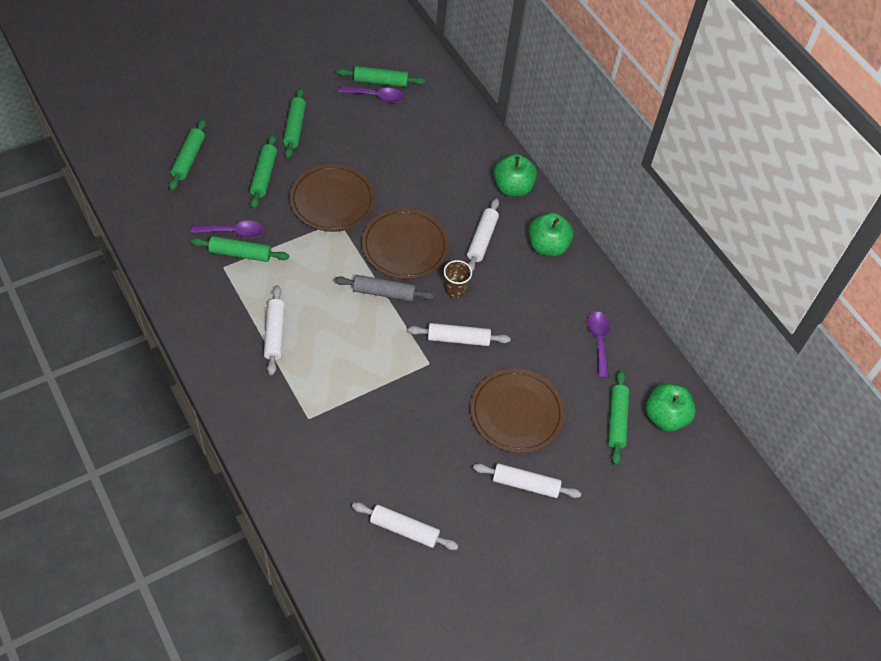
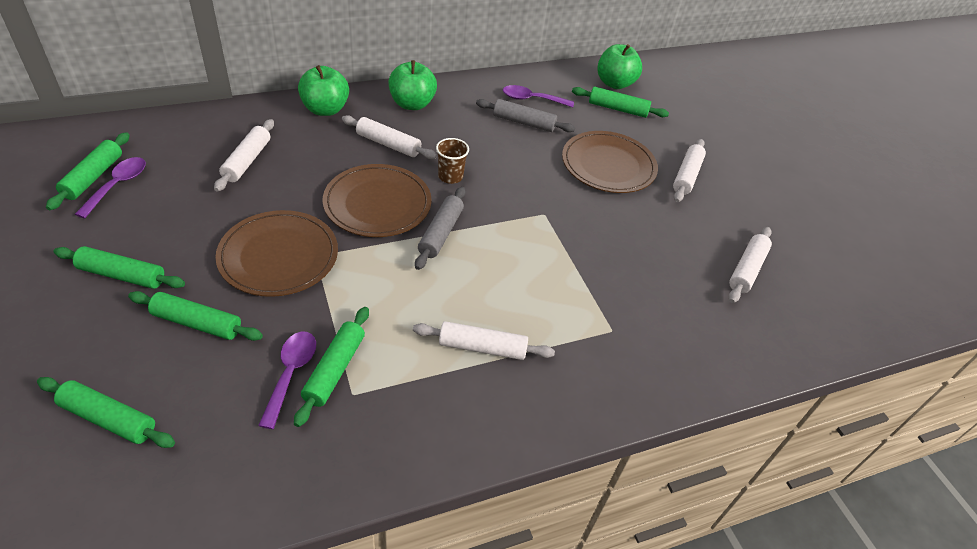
camera: 80 degrees left, 10 degrees down
(458, 339) = (516, 187): white rolling pin -> white rolling pin (247, 161)
(556, 337) = (524, 122): none -> grey rolling pin

